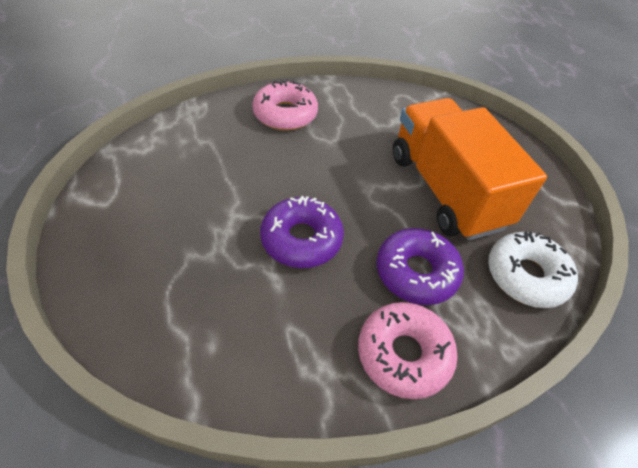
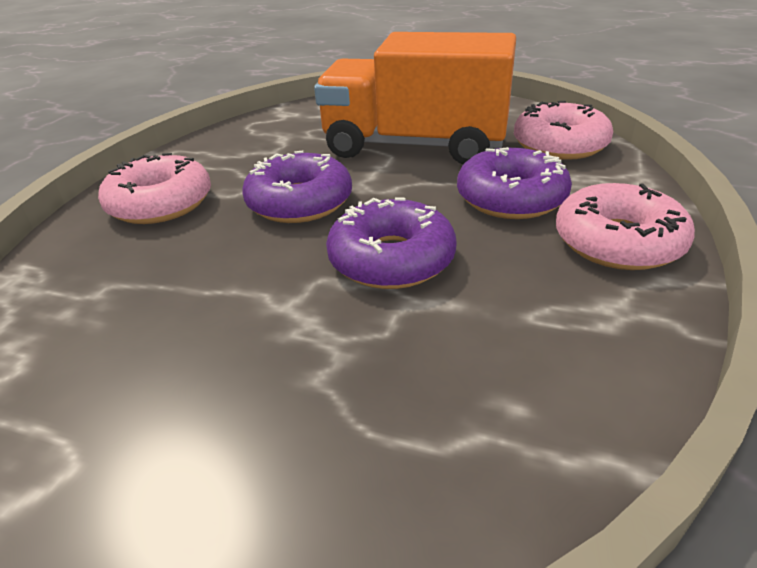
camera: 50 degrees left, 15 degrees down
(329, 169) = (300, 202): none -> purple donut
(526, 276) = (559, 145): white donut -> pink donut

